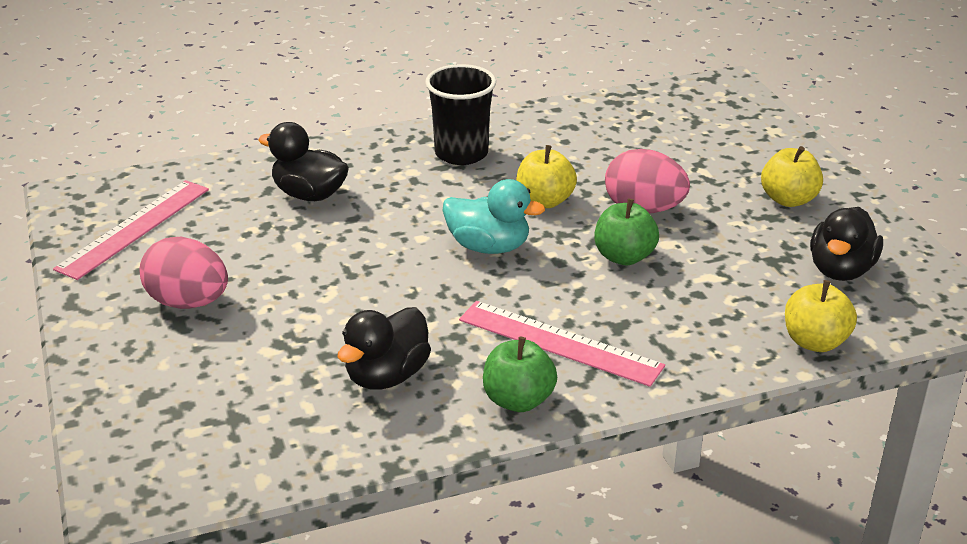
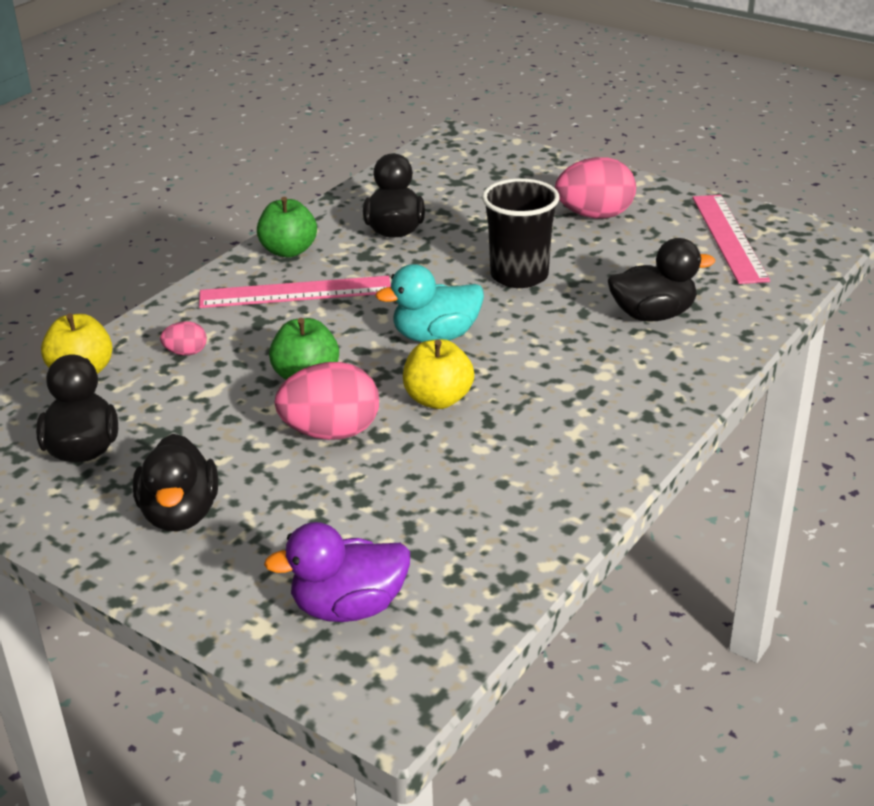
camera: 145 degrees right, 0 degrees up
(461, 153) = (587, 415): black cup -> black cup (519, 276)
(709, 321) = (186, 353): none -> pink egg
(717, 121) = (348, 607): none -> purple duck
(788, 199) = (180, 514): yellow apple -> black duck

